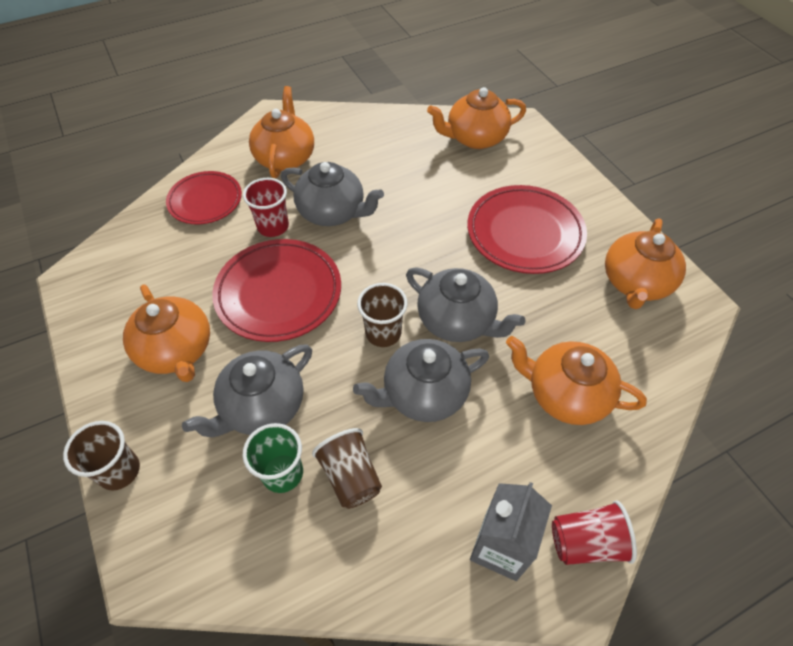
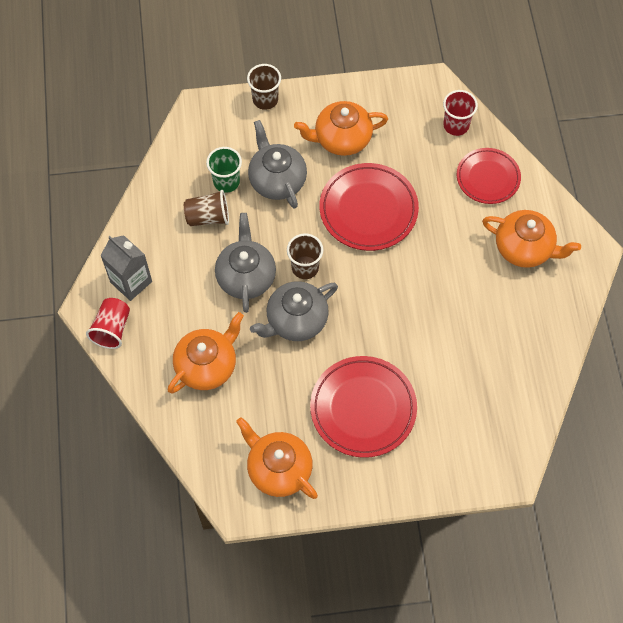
camera: 110 degrees right, 10 degrees up
(273, 226) = (440, 220): red cup -> red cup (456, 125)
(332, 212) = (441, 268): grey teapot -> none
(475, 138) = (500, 420): orange teapot -> none

